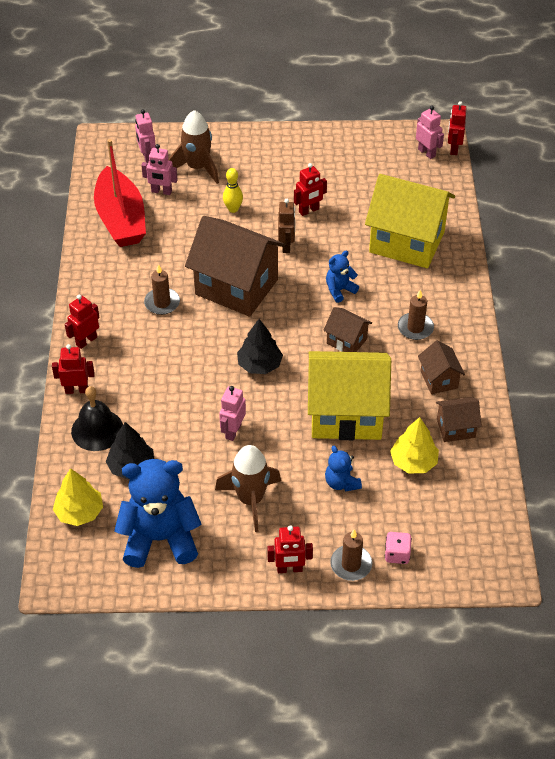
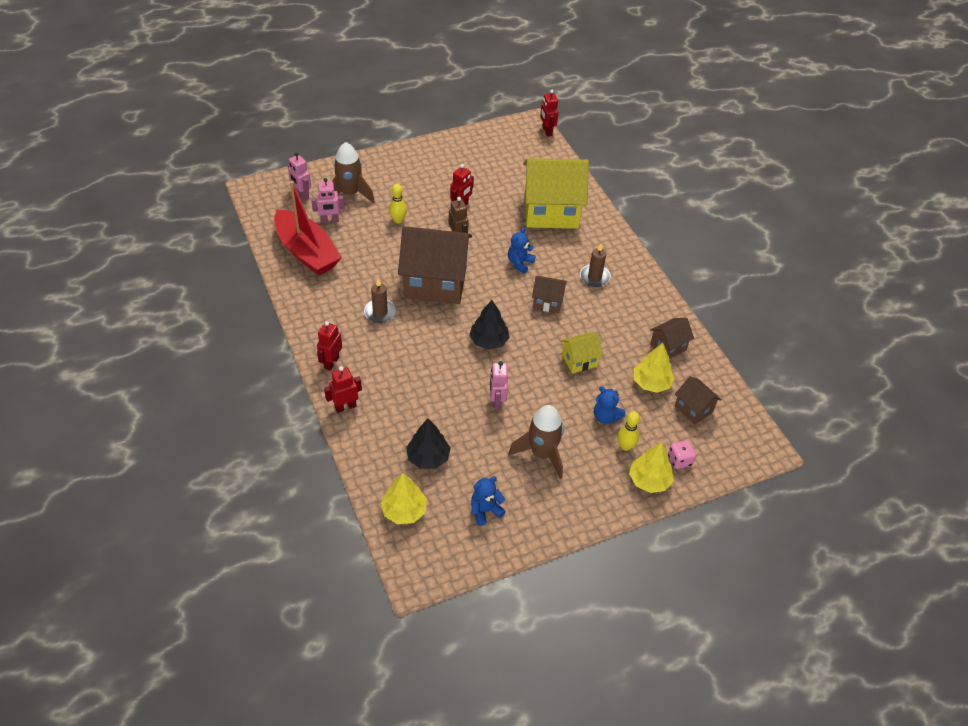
camera: 25 degrees left, 0 degrees up
(97, 430) = (381, 435): black bell -> none
(160, 538) = (485, 510): blue teddy bear -> blue teddy bear, size x0.48
(289, 569) = (604, 500): red robot -> none
(345, 520) = (625, 446): none -> yellow bowling pin
(346, 414) = (579, 360): yellow house -> yellow house, size x0.47
(351, 564) = (649, 480): brown candle -> yellow tree
(426, 153) = (528, 139): pink robot -> none
(439, 379) = (634, 312): brown house -> brown house (693, 409)

